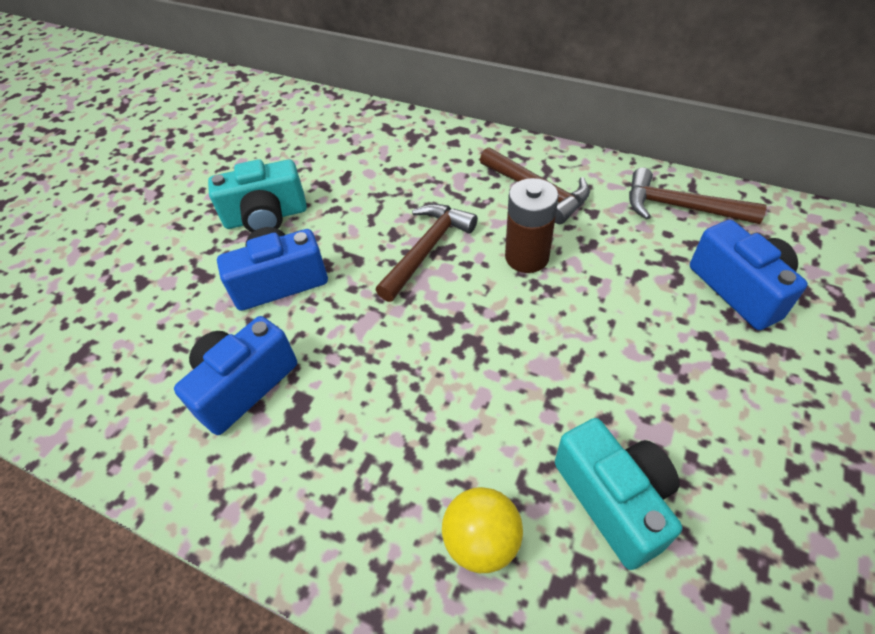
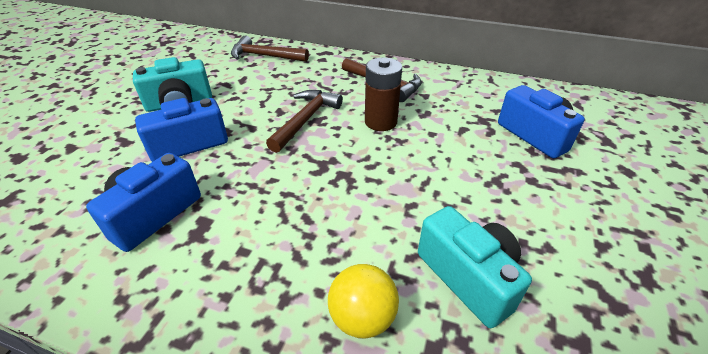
camera: 10 degrees left, 10 degrees down
(680, 207) = (485, 91): brown hammer -> brown hammer (265, 56)

